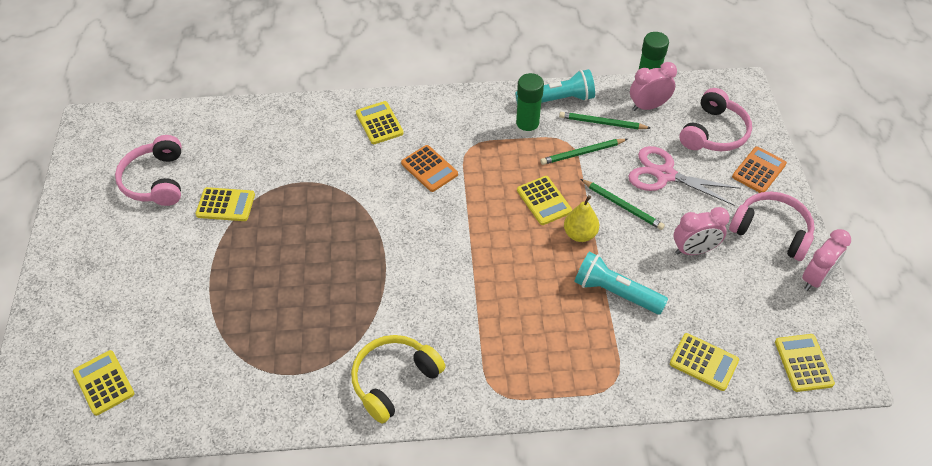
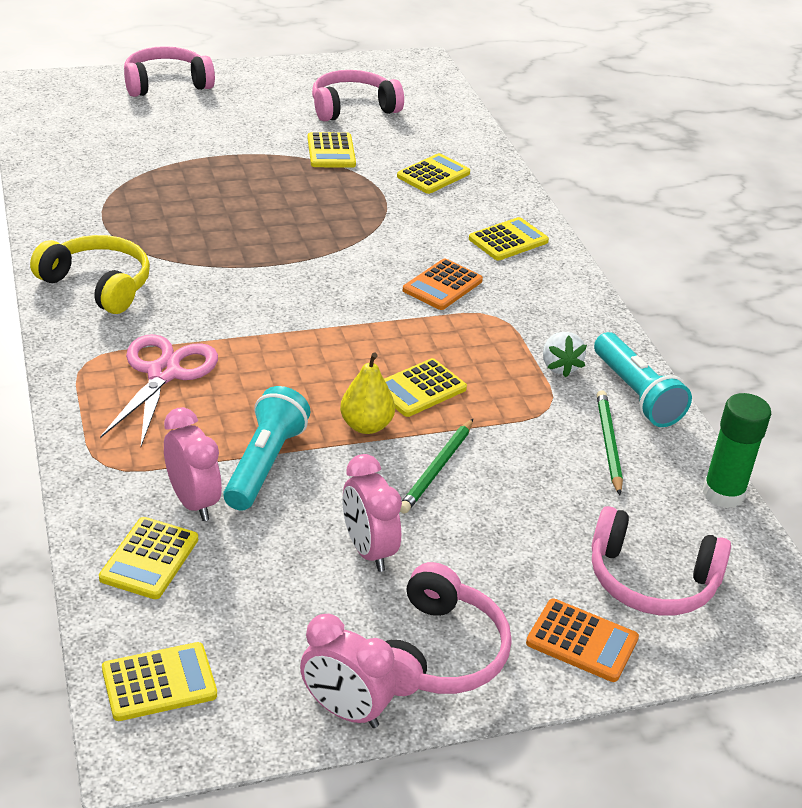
camera: 75 degrees right, 15 degrees down
(61, 311) = (166, 84): none -> pink headphones
(104, 383) = (84, 117): yellow calculator -> yellow calculator (433, 175)
(527, 128) = (559, 366): green glue stick -> white strawberry
(582, 153) = (532, 424): green pencil -> none
(648, 106) = (675, 496): pink clock -> pink clock (193, 502)
(665, 175) = (522, 517): pink scissors -> pink scissors (163, 373)

